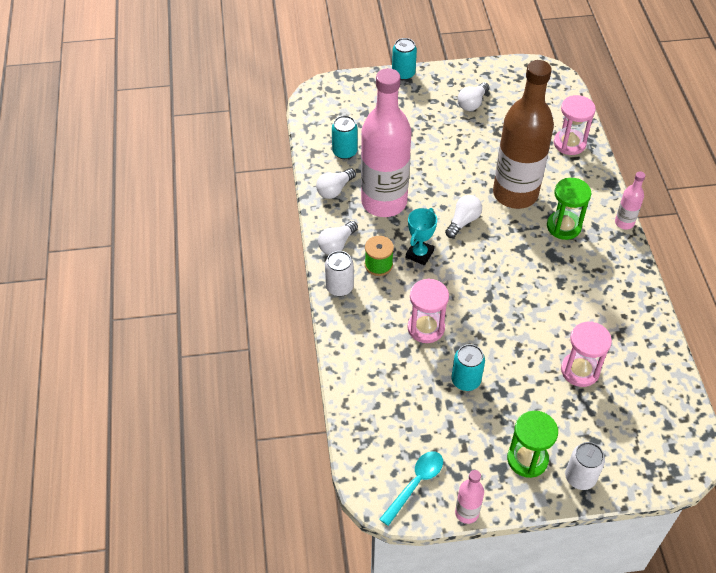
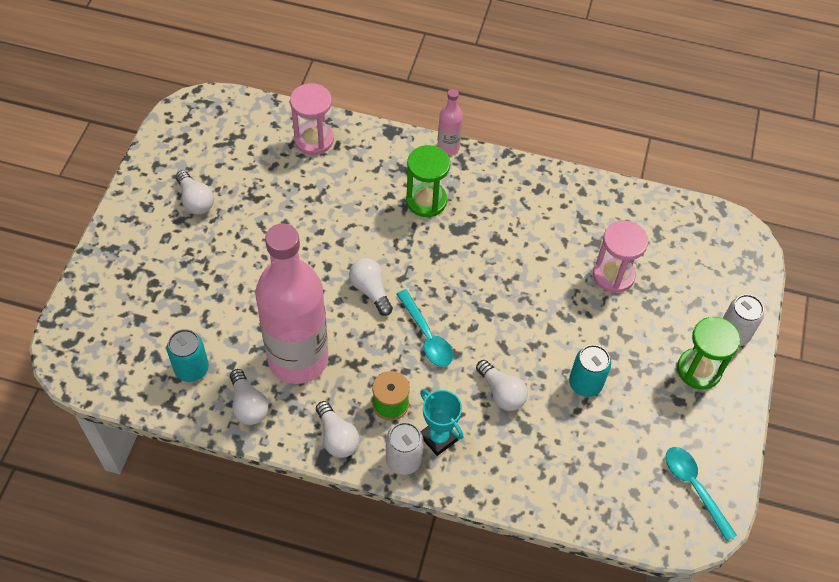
camera: 70 degrees left, 5 degrees up
(403, 74) = (98, 249): turquoise can -> none
(419, 254) = (395, 355): turquoise trophy -> turquoise trophy (438, 438)
(426, 328) = (501, 392): pink hourglass -> white light bulb
(446, 267) = (427, 336): none -> turquoise spoon
(466, 513) = (742, 453): pink bottle -> none
(515, 194) = (357, 223): brown bottle -> none

